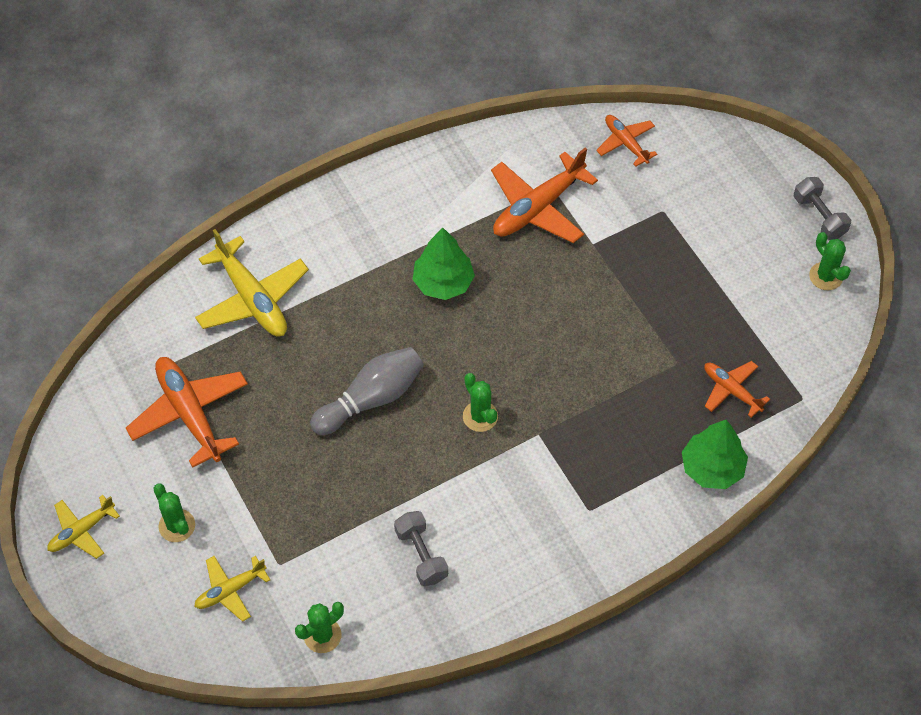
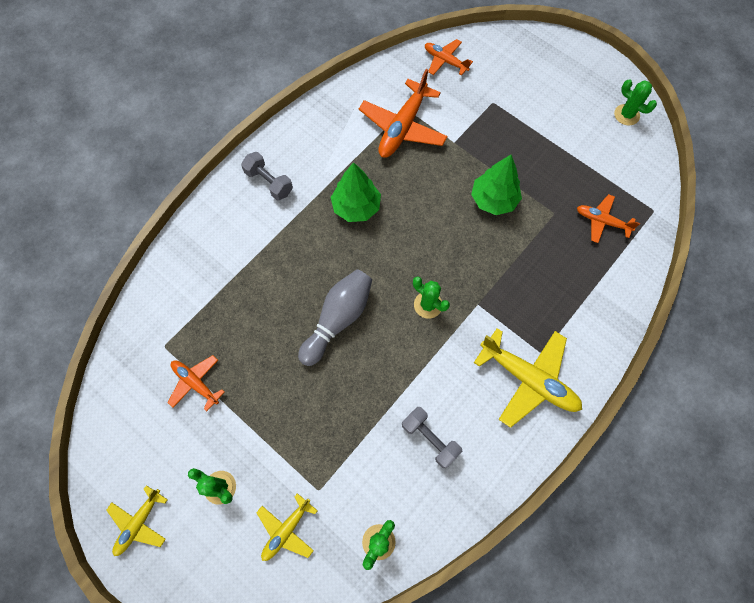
camera: 20 degrees left, 10 degrees up
(189, 413) = (196, 383): orange plane -> orange plane, size x0.57
(252, 298) = (212, 268): yellow plane -> yellow plane (528, 379)
(712, 468) = (616, 286): green tree -> green tree (493, 199)
(819, 216) = (601, 73): grey dumbbell -> grey dumbbell (269, 182)

